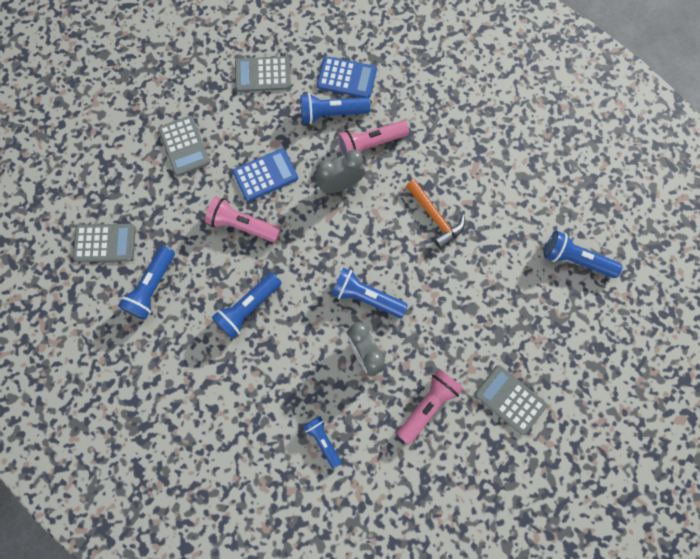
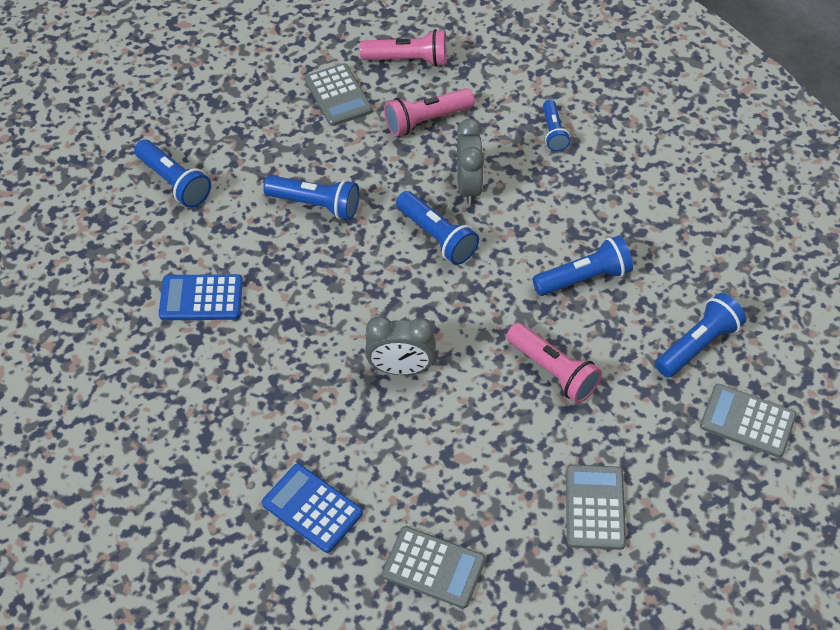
camera: 155 degrees left, 20 degrees down
(265, 175) = (495, 420): blue calculator -> blue calculator (201, 298)
(331, 114) = (362, 465): blue flashlight -> blue flashlight (316, 204)
(370, 144) = (333, 402): pink flashlight -> pink flashlight (408, 60)
(435, 217) = (304, 285): orange hammer -> none

